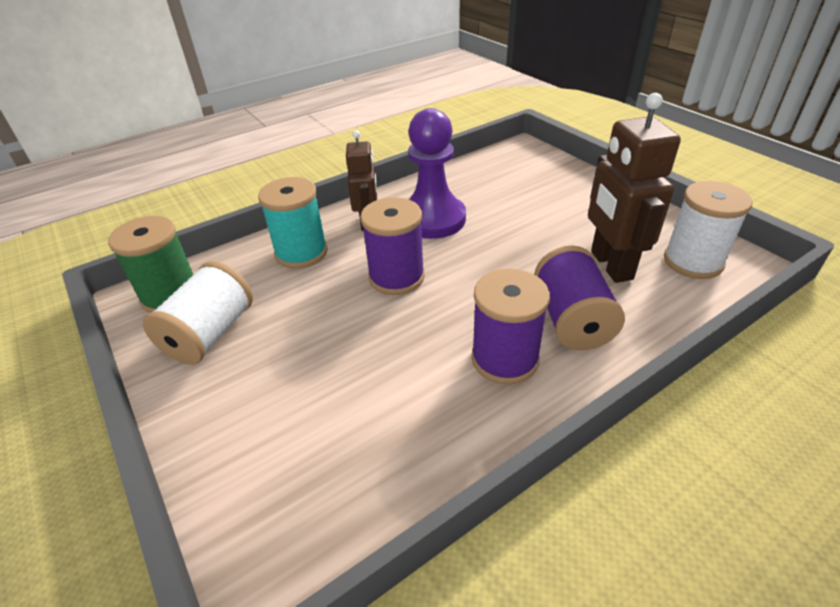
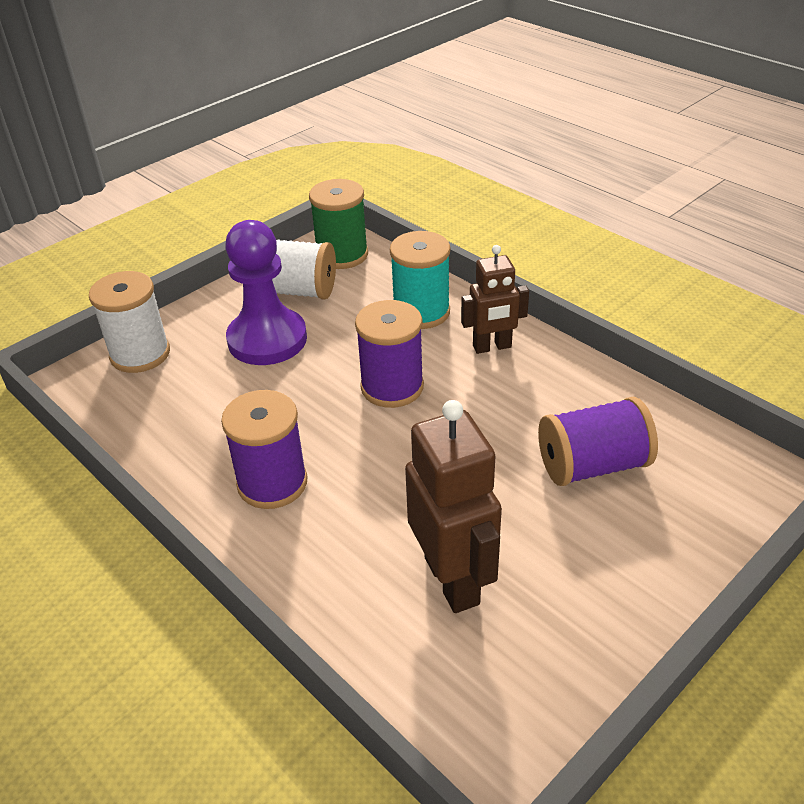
camera: 80 degrees right, 0 degrees up
(432, 219) = (515, 399): purple pawn -> purple pawn (267, 339)
(571, 320) = (337, 537): purple spool -> purple spool (592, 465)
(610, 265) = (452, 580): brown robot -> brown robot turned 90 degrees clockwise
(693, 262) = (482, 682): white spool -> white spool (140, 354)

